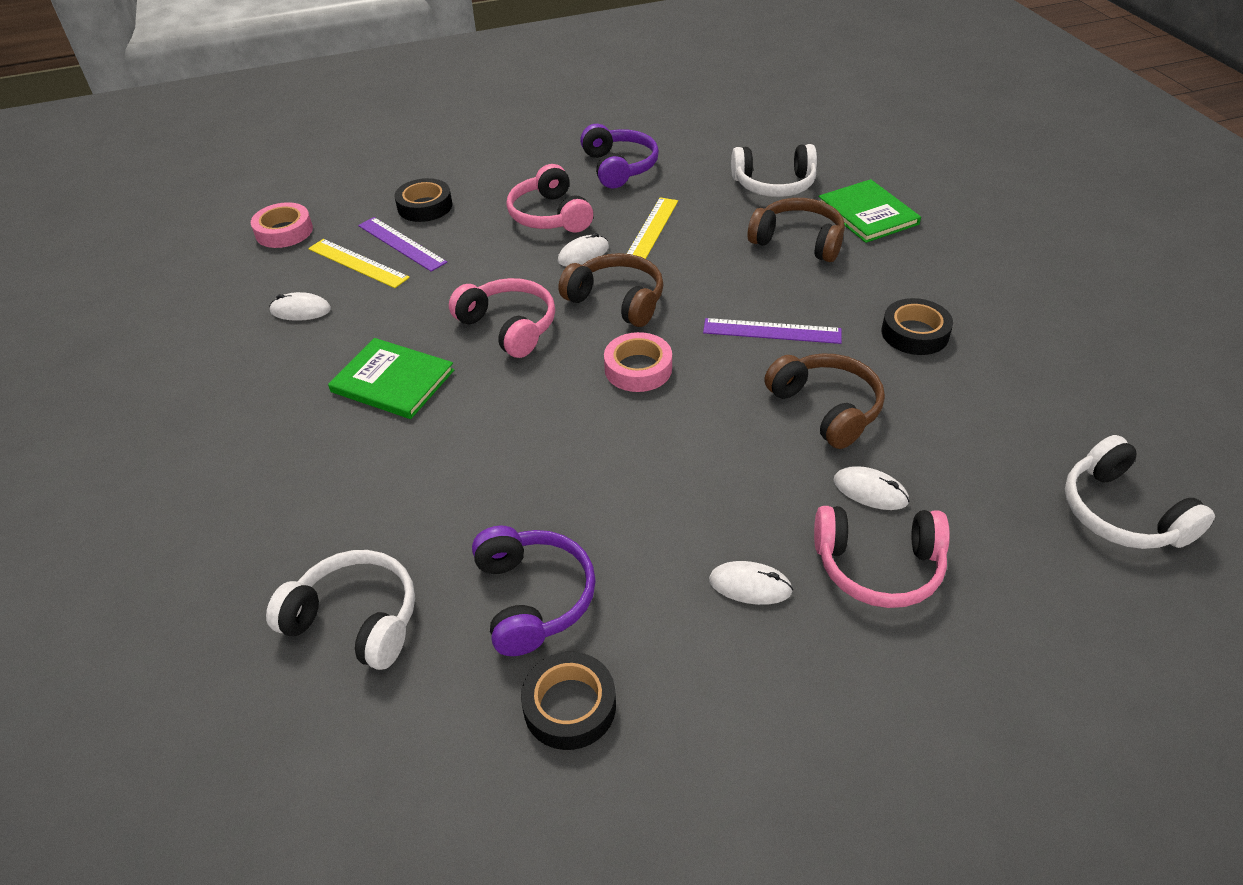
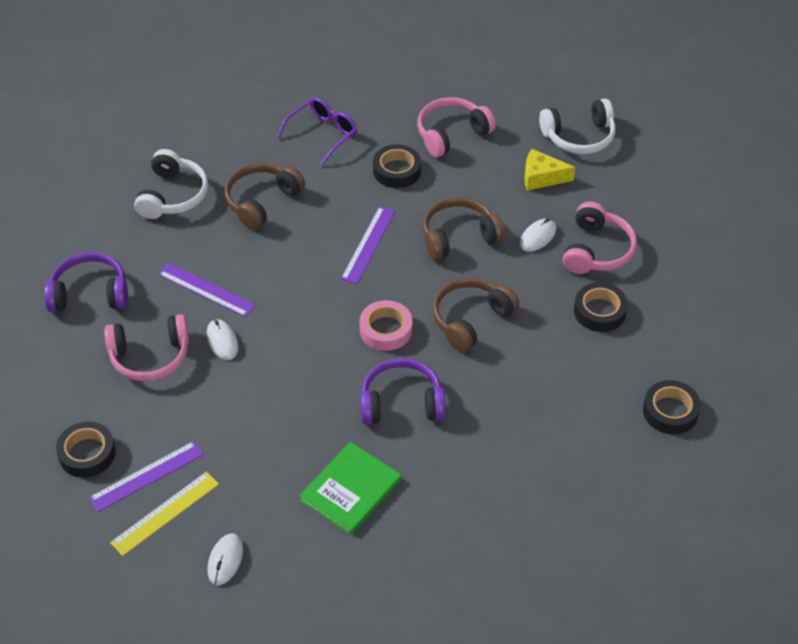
camera: 80 degrees left, 5 degrees up
(284, 231) = (78, 579): pink tape -> none
(355, 620) = (590, 519): white headphones -> none
(508, 327) = (306, 405): pink headphones -> pink headphones (451, 134)
(533, 598) = (589, 420): purple headphones -> purple headphones (401, 403)
(617, 300) = (297, 329): brown headphones -> brown headphones (471, 320)
(651, 230) = (206, 289): yellow ruler -> purple ruler
(750, 585) = (599, 311): white mouse -> black tape
(867, 214) = (242, 152): green book -> none
(937, 264) = (323, 134): none -> purple glasses
(997, 479) = (542, 177): none -> yellow cheese

